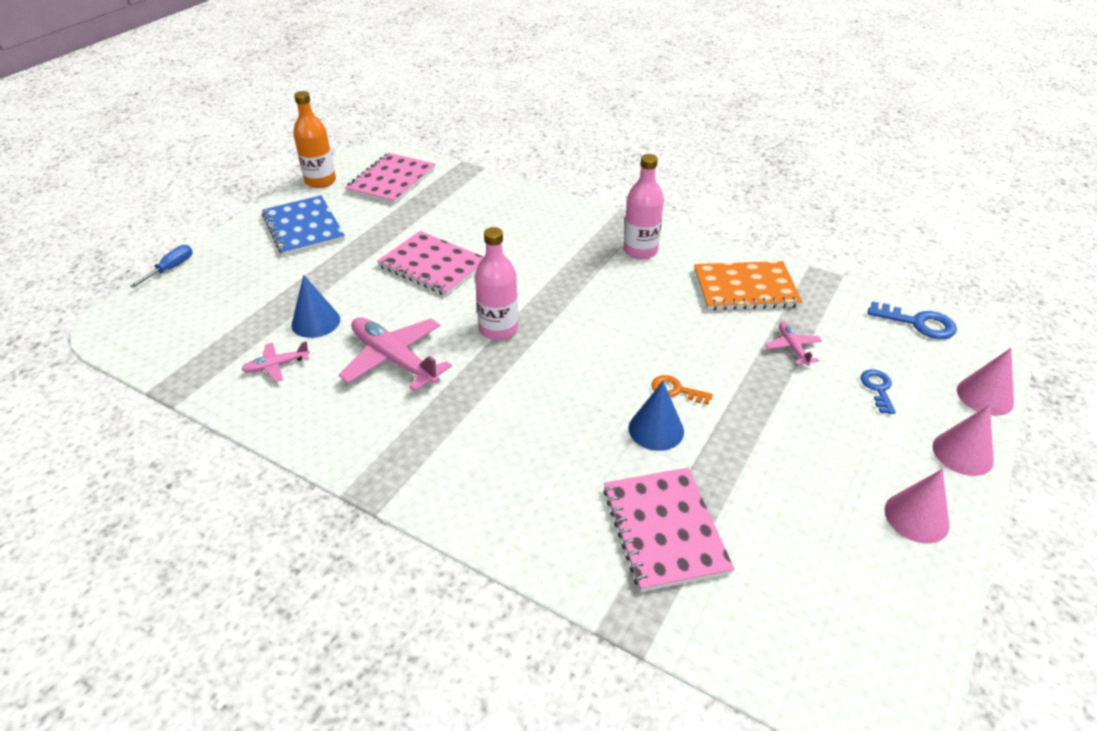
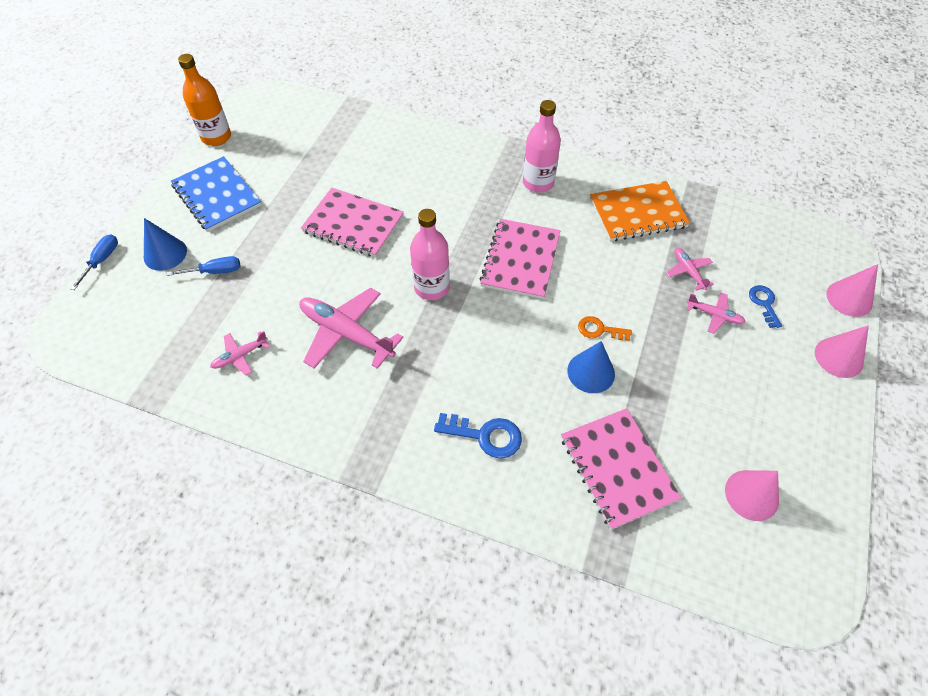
camera: 10 degrees left, 15 degrees up
(278, 290) = (215, 271): none -> blue screwdriver
(316, 322) = (262, 302): blue cone -> blue cone (165, 254)
(391, 180) = (286, 128): pink notebook -> pink notebook (520, 260)
(815, 393) = (714, 315): none -> pink plane
(916, 517) = (811, 423): pink cone -> pink cone (751, 495)
(918, 323) = (787, 231): blue key -> blue key (485, 435)

